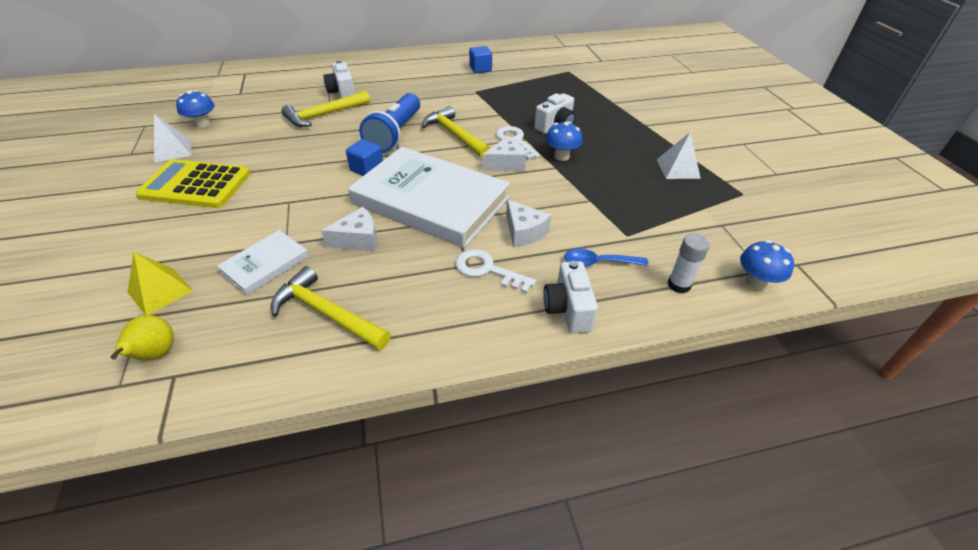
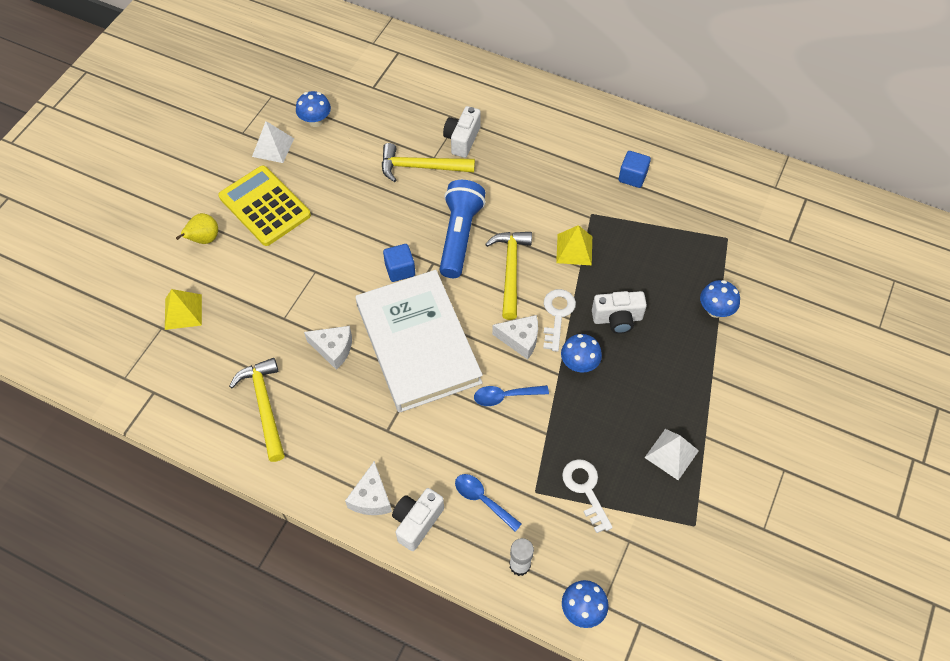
camera: 40 degrees right, 15 degrees up
(155, 354) = (153, 367): yellow pear -> yellow pear (204, 239)
(265, 264) = (257, 331): white book -> none
(395, 134) = (459, 236): blue flashlight -> blue flashlight turned 135 degrees clockwise
(485, 109) = (574, 249): none -> yellow pyramid
(487, 270) = (396, 446): white key -> white key (585, 489)
(524, 232) = (458, 429): white cheese -> white cheese (371, 498)
(535, 196) = (505, 396): none -> blue spoon
(605, 99) = (715, 310): none -> blue mushroom

